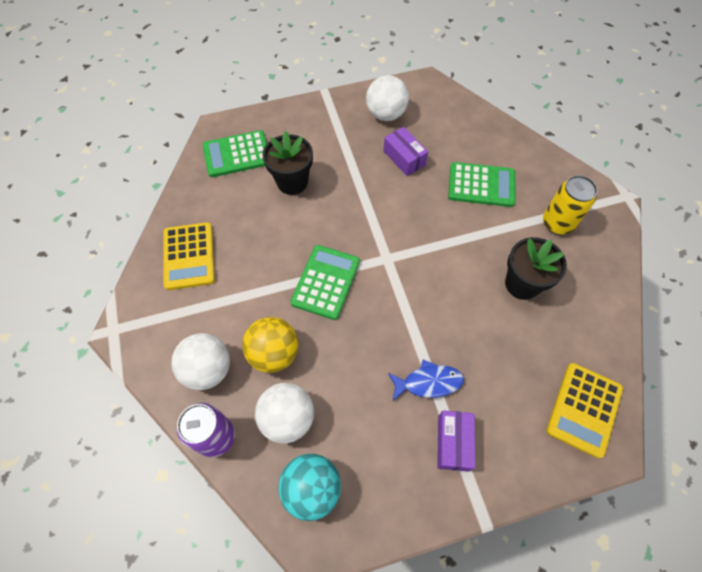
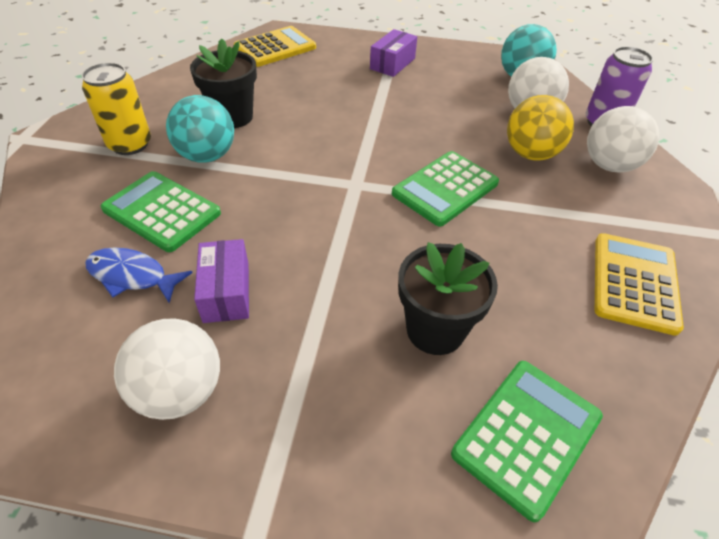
camera: 155 degrees left, 15 degrees down
(237, 154) = (527, 435): green calculator -> green calculator turned 60 degrees counterclockwise
(428, 382) = (386, 93): blue fish -> blue fish (132, 276)
(500, 237) = (207, 156): none -> turquoise ball

